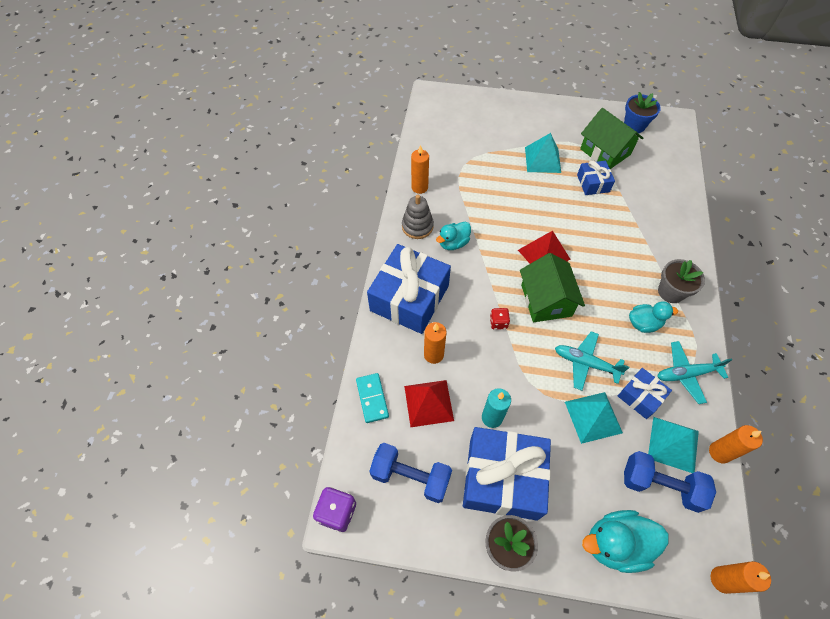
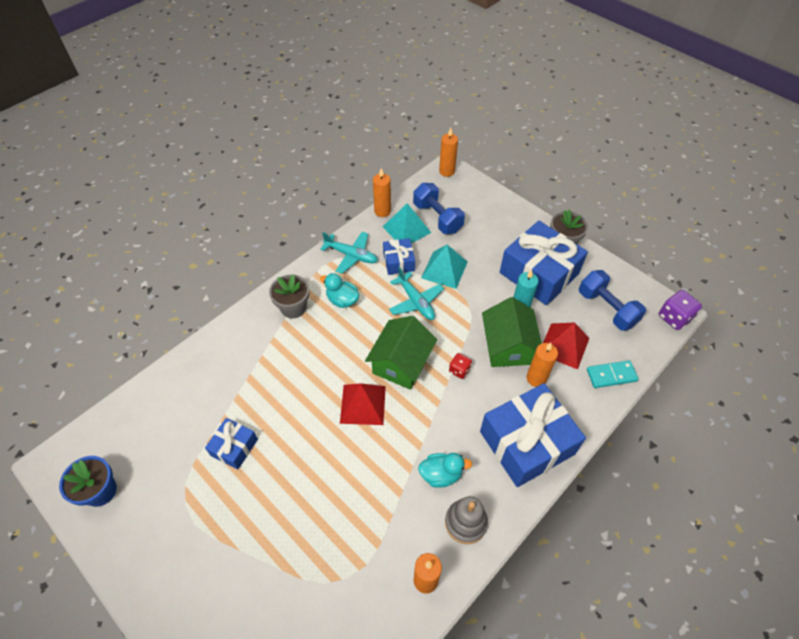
camera: 145 degrees left, 5 degrees down
(372, 398) = (611, 375): turquoise domino -> turquoise domino turned 60 degrees clockwise
(543, 159) = (250, 517): turquoise pyramid -> none
(605, 152) = (175, 478): green house -> green house (508, 346)
(615, 544) = (492, 211): turquoise duck -> none

